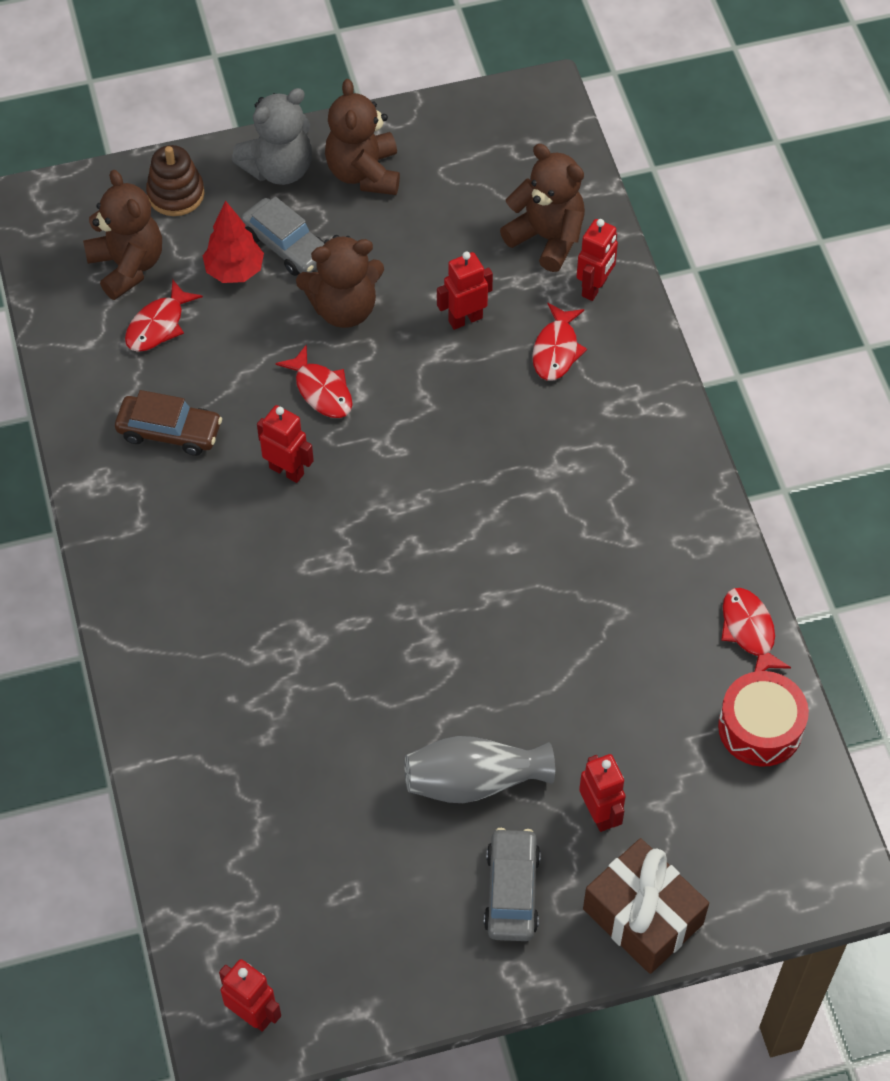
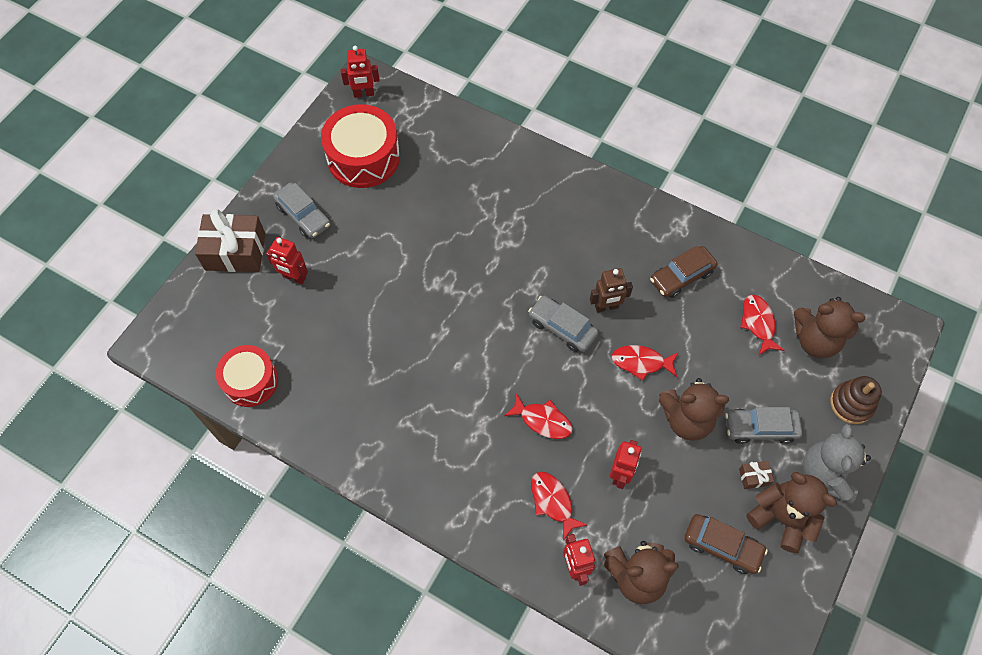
camera: 135 degrees right, 5 degrees up
(234, 271) = (764, 388): red tree -> none
(287, 470) = (606, 307): red robot -> brown robot
(344, 308) = (686, 419): brown teddy bear -> brown teddy bear turned 120 degrees counterclockwise
(345, 218) = (754, 477): none -> brown gift
(354, 909) = (363, 157): none -> red drum
(358, 490) = (562, 328): none -> grey car
(444, 197) = (722, 546): none -> brown car
(473, 781) = (365, 244): grey vase -> none
(749, 631) = (298, 427): red fish -> red fish (542, 420)

